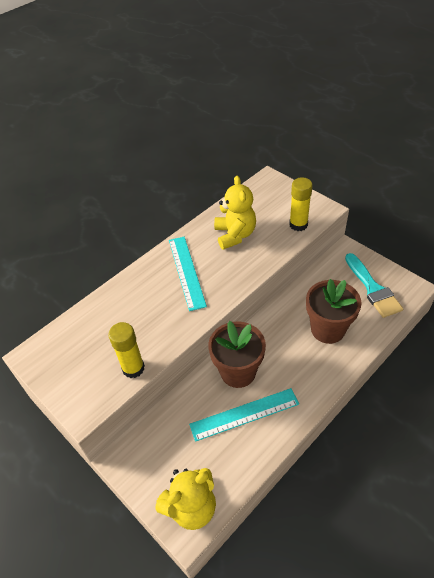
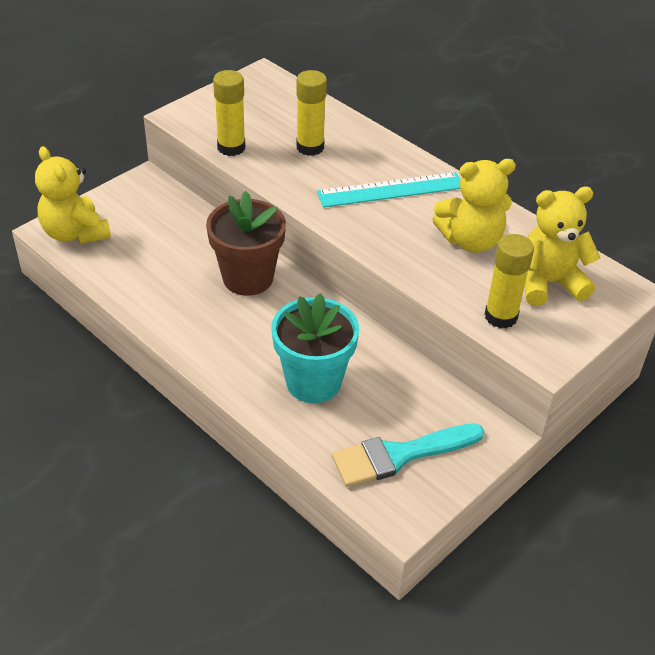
camera: 85 degrees right, 5 degrees down
(136, 317) = (310, 147): none -> yellow glue stick
(244, 414) = (181, 281): turquoise ruler -> none
(267, 205) = (548, 283): none -> yellow teddy bear
(327, 329) = (313, 382): brown flower pot -> turquoise flower pot

